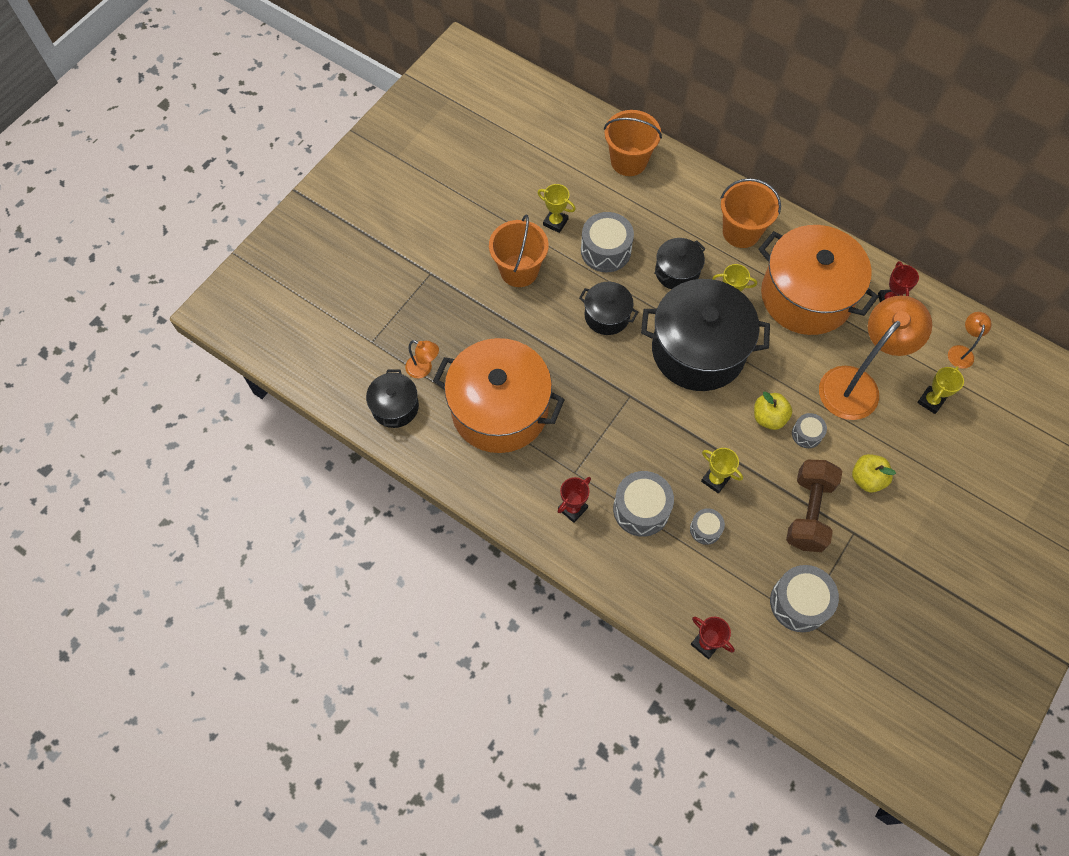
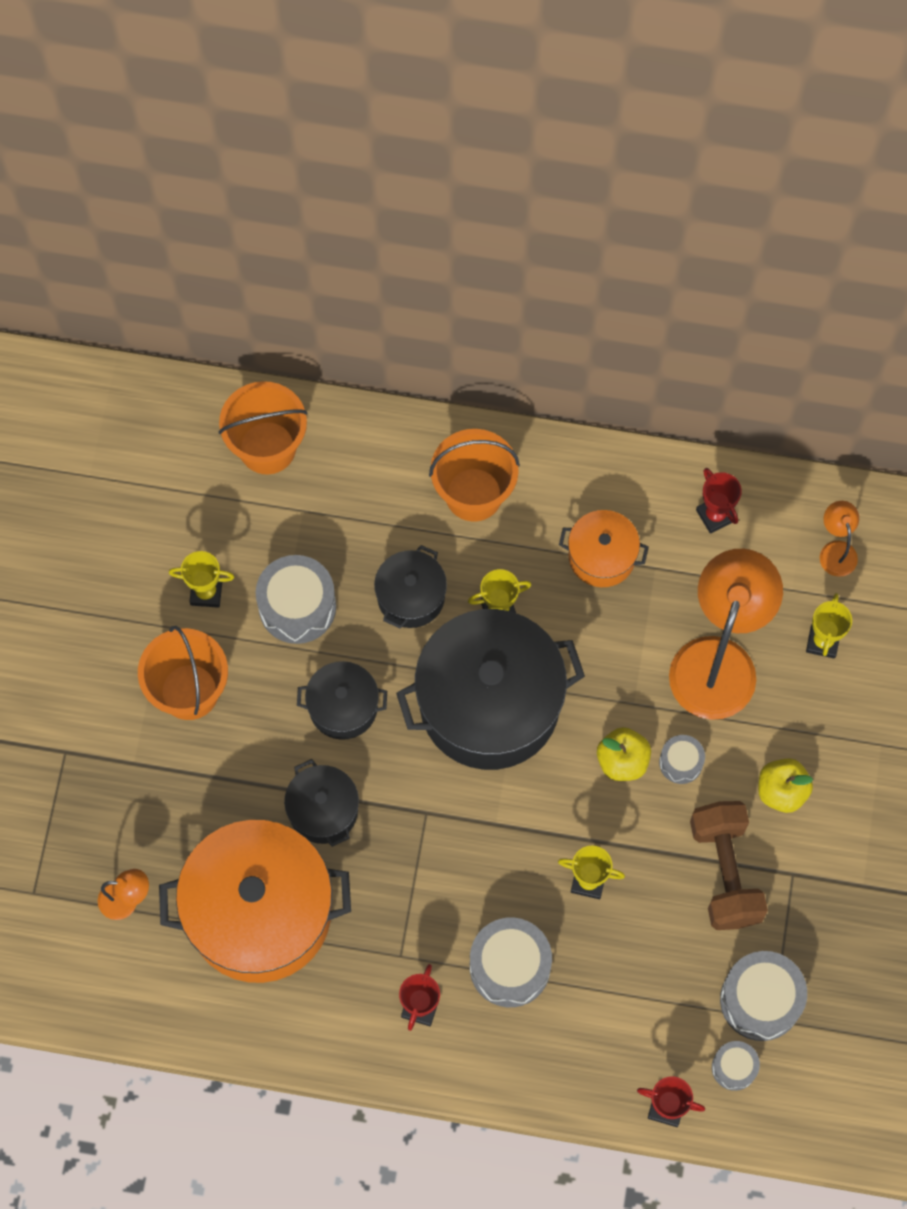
camera: 25 degrees left, 5 degrees up
(395, 407) = (114, 973): black pot -> black pot (323, 810)
(705, 529) = (603, 956): grey drum -> grey drum (734, 1067)
(806, 296) = (602, 556): orange pot -> orange pot, size x0.49

